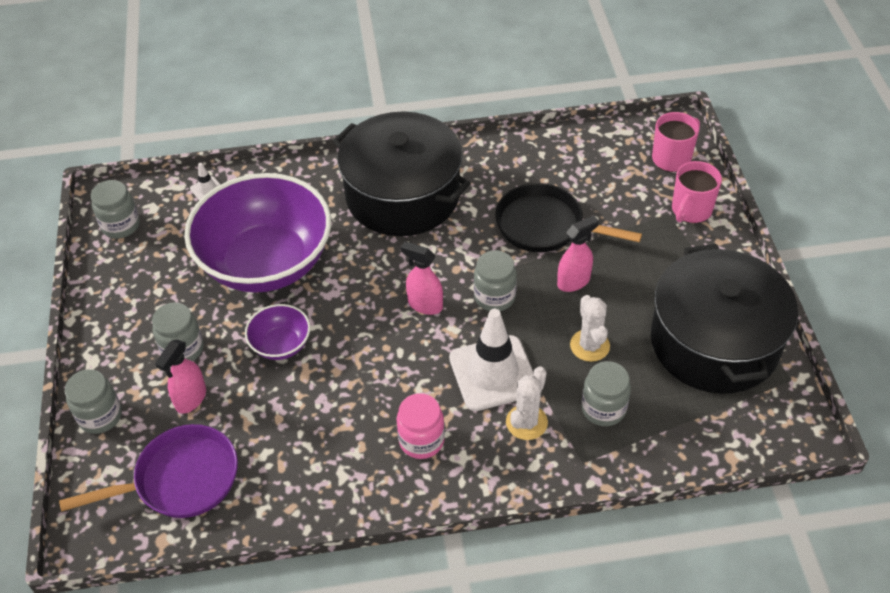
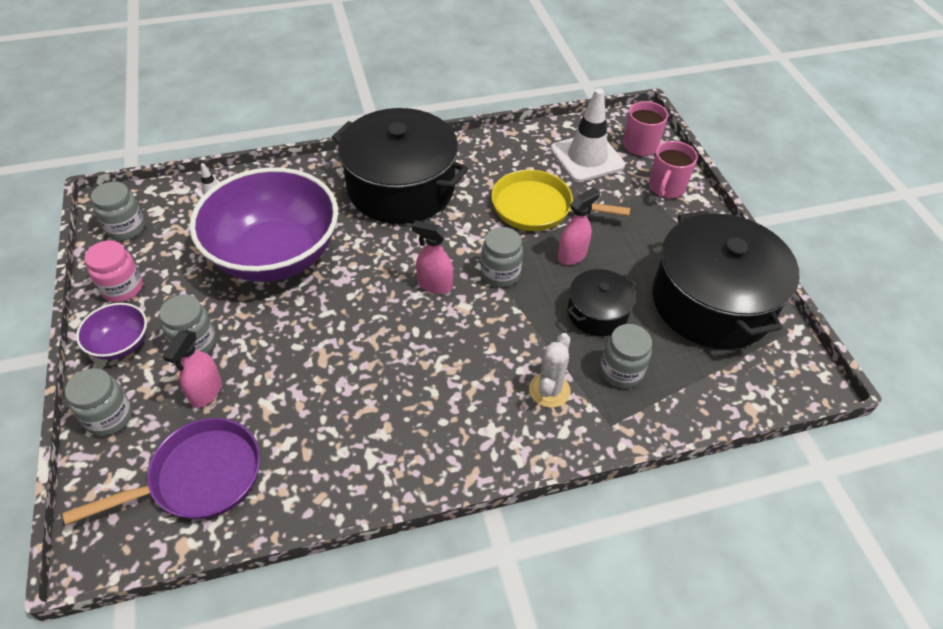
camera: 10 degrees left, 0 degrees up
(281, 345) = (296, 332): purple bowl -> purple bowl (121, 344)
(421, 440) = (448, 416): pink jar -> pink jar (122, 288)
(493, 373) = (509, 345): white traffic cone -> white traffic cone (587, 157)
(545, 226) = (537, 208): black pan -> yellow pan
(589, 345) = (597, 313): white cactus -> black pot

